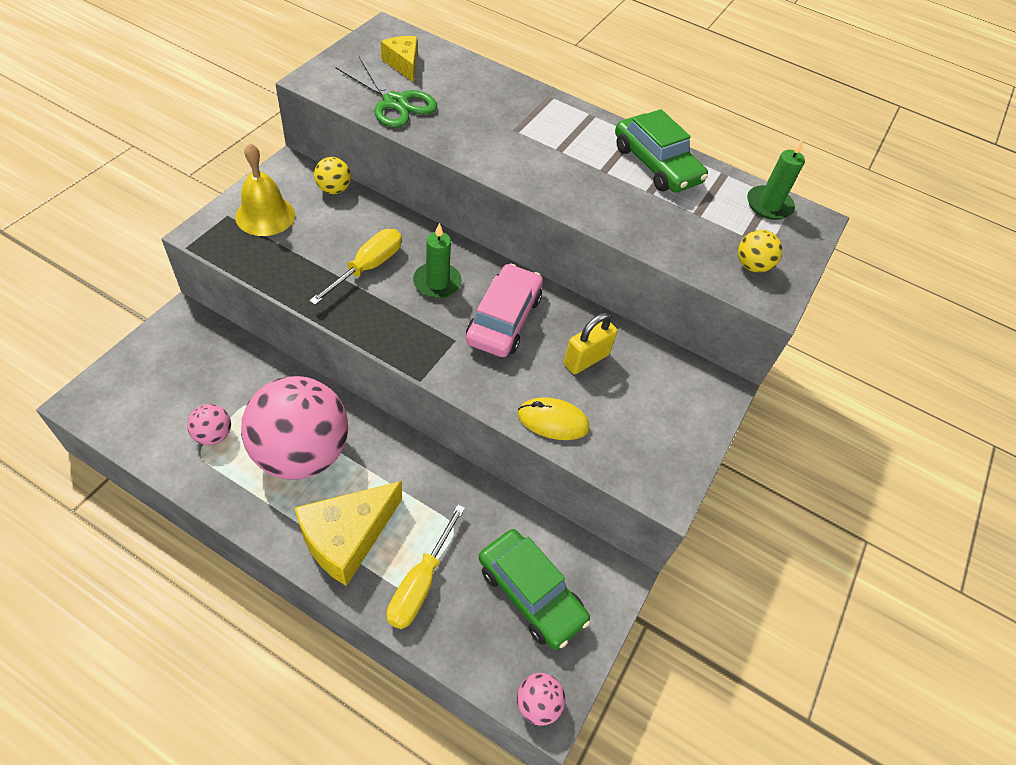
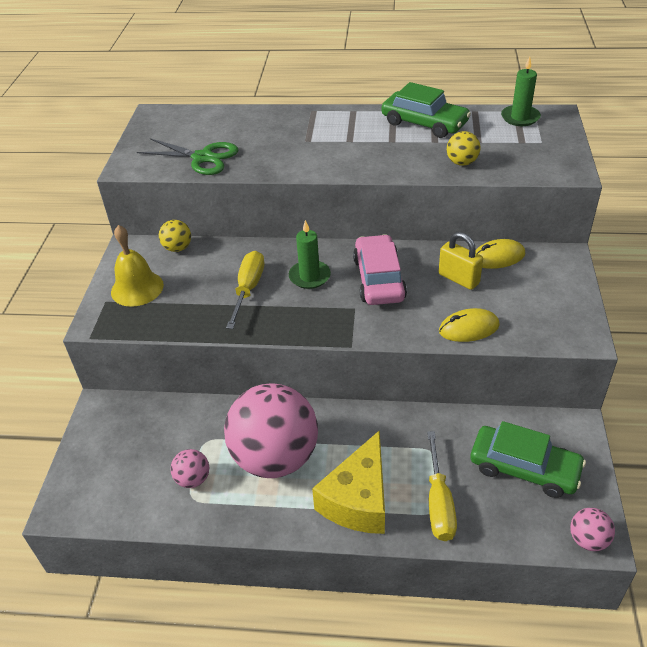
camera: 15 degrees left, 10 degrees down
(403, 64) = (186, 131): yellow cheese -> none
(586, 359) = (458, 279): yellow padlock -> yellow padlock turned 75 degrees counterclockwise
(646, 355) = (497, 257): none -> yellow mouse
(752, 265) = (541, 157): yellow ball -> yellow ball (462, 162)

